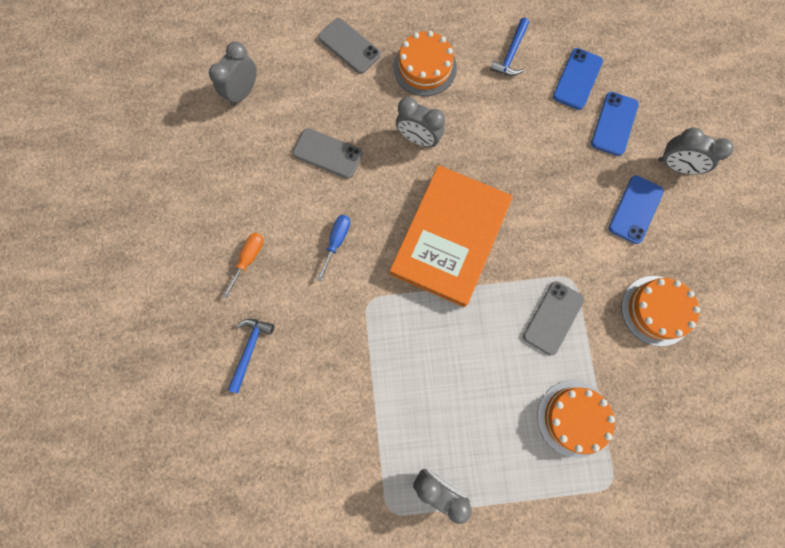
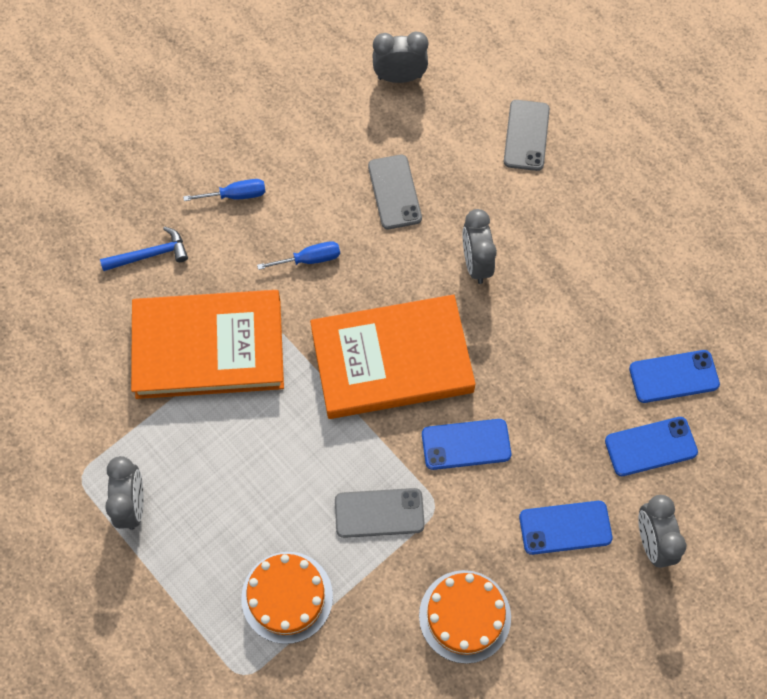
camera: 55 degrees right, 10 degrees down
(249, 259) = (236, 195): orange screwdriver -> blue screwdriver
(354, 354) = (209, 347): none -> orange book
(425, 67) = (561, 219): orange cake -> none
(511, 54) = (647, 292): blue hammer -> none
(541, 231) = (466, 444): none -> blue phone

